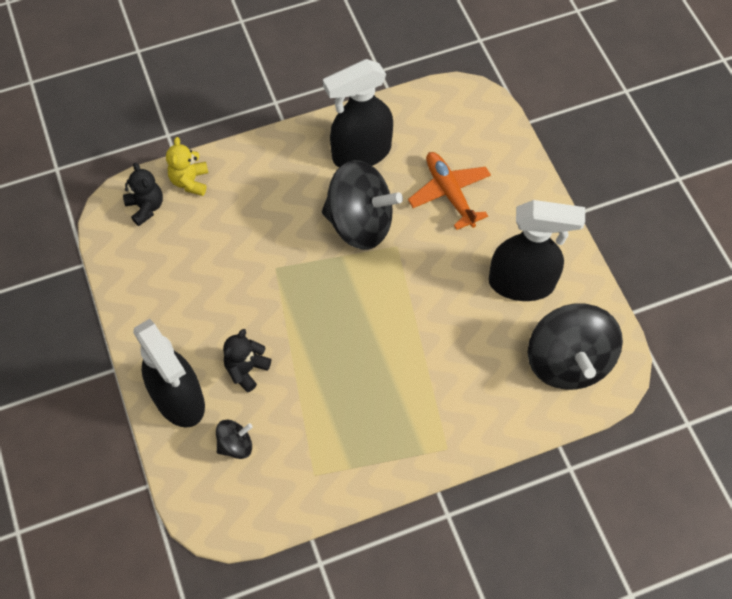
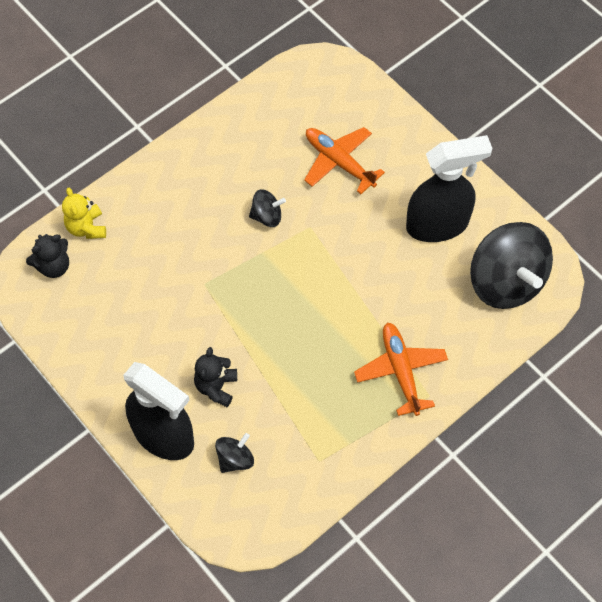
camera: 20 degrees left, 0 degrees up
(146, 207) = (53, 266): black teddy bear -> black teddy bear turned 105 degrees clockwise
(360, 223) = (267, 216): black spinning top -> black spinning top, size x0.46
(361, 153) = (241, 150): black spray bottle -> none
(428, 414) = (400, 371): none -> orange plane

